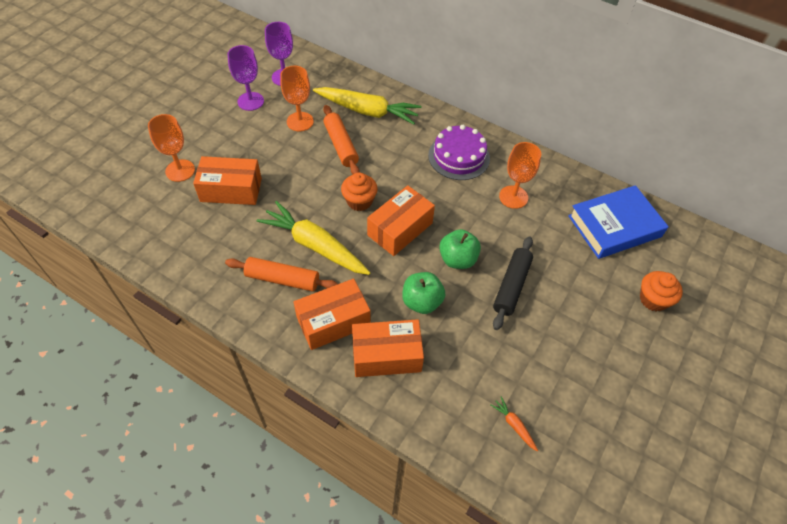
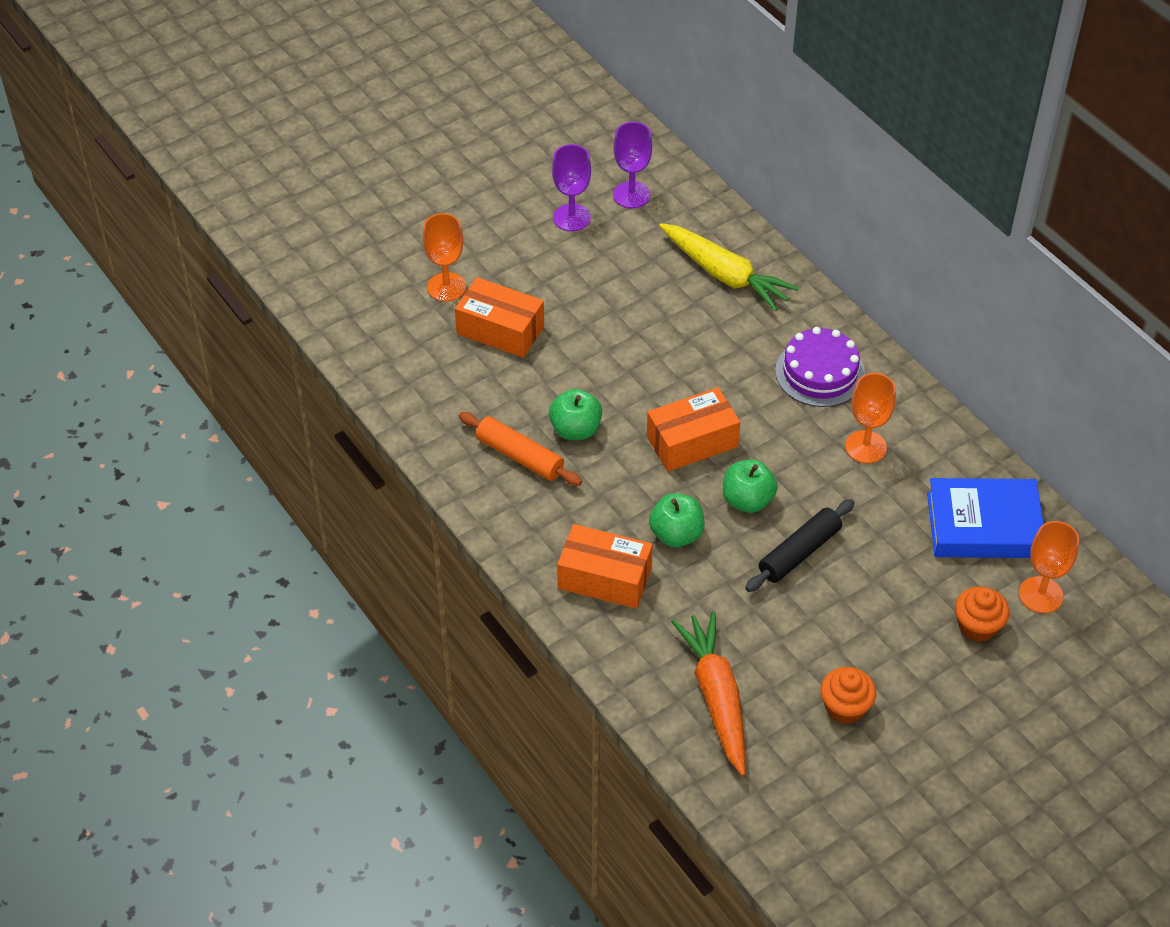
camera: 25 degrees right, 5 degrees down
(300, 121) = (626, 264): orange goblet -> orange goblet (1040, 595)
(315, 246) = (575, 429): yellow carrot -> green apple
(333, 321) = (559, 522): orange box -> none
(341, 145) = (666, 312): orange rolling pin -> none
(359, 201) = (656, 392): orange cupcake -> orange cupcake (845, 707)
(514, 425) = (716, 698): orange carrot -> orange carrot, size x2.45

